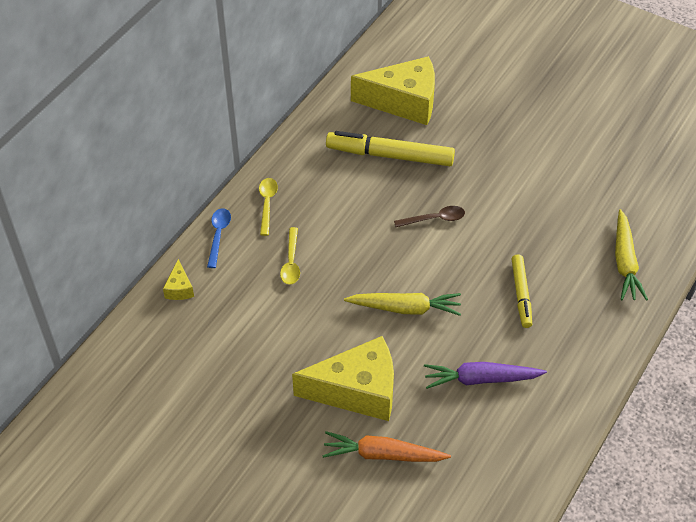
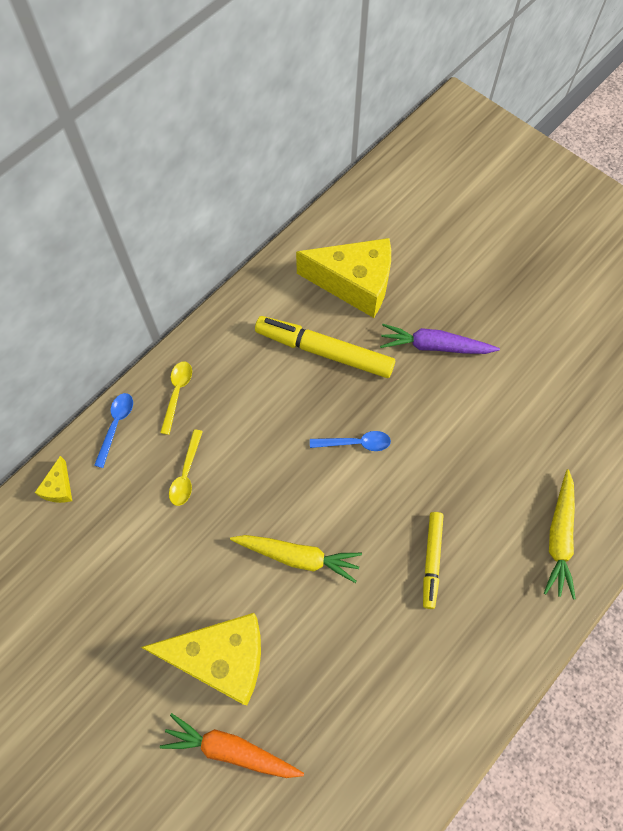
camera: 10 degrees right, 15 degrees up
(434, 219) = (355, 443): brown spoon -> blue spoon
(481, 379) = (362, 668): purple carrot -> purple carrot (435, 346)

